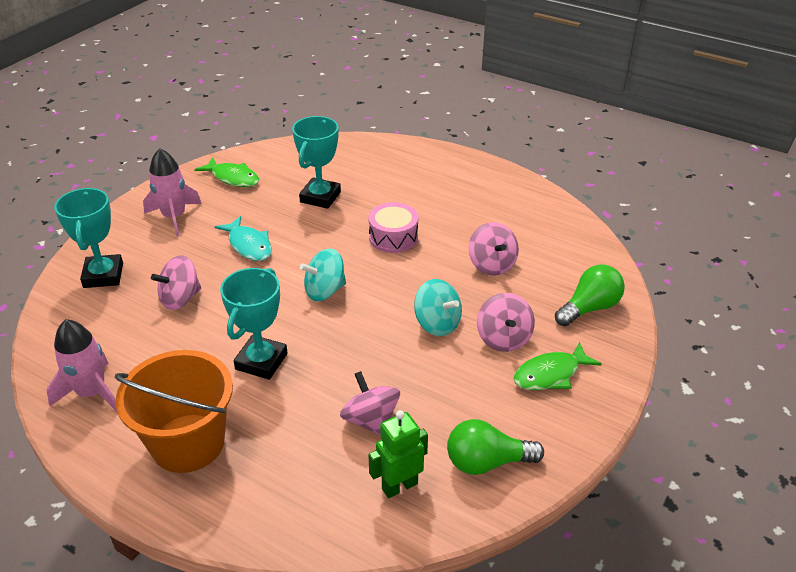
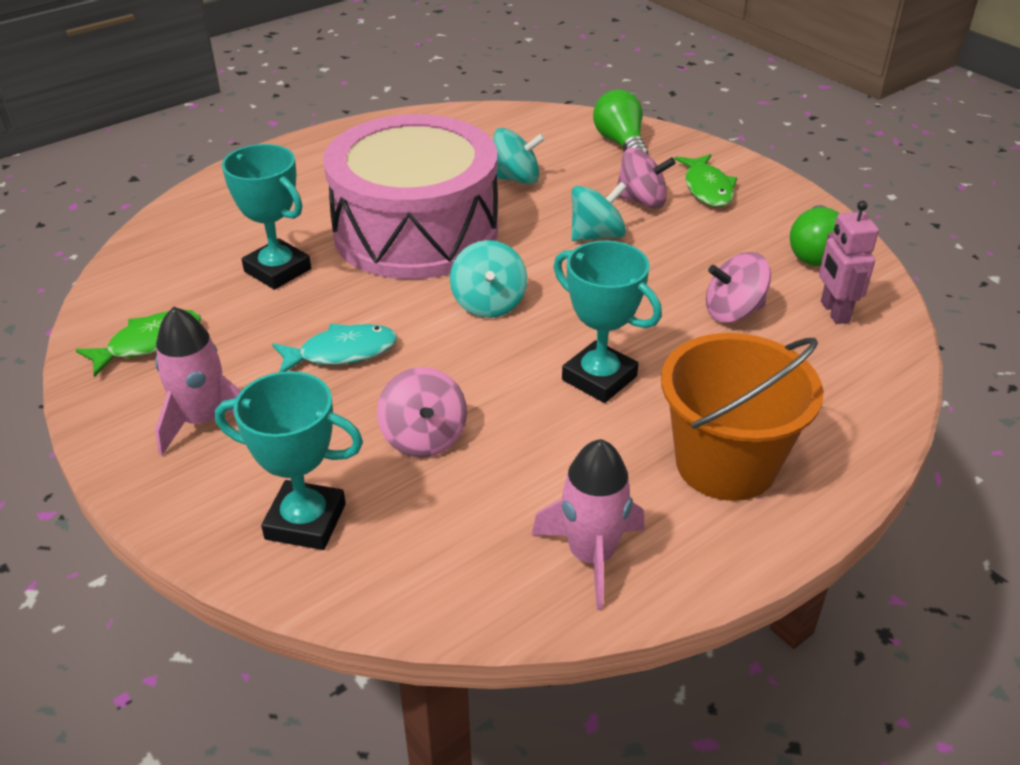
camera: 70 degrees left, 0 degrees up
(393, 237) = (416, 231): pink drum -> pink drum, size x2.43
(399, 486) = (834, 312): green robot -> pink robot
(492, 265) = (516, 179): pink spinning top -> turquoise spinning top

